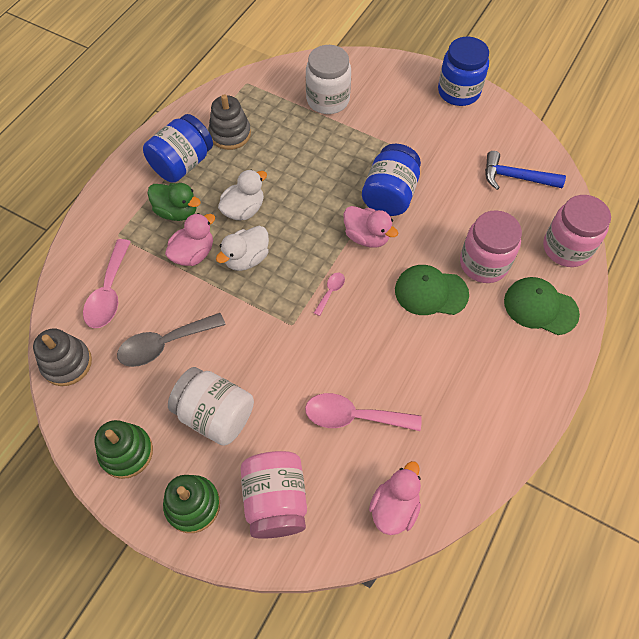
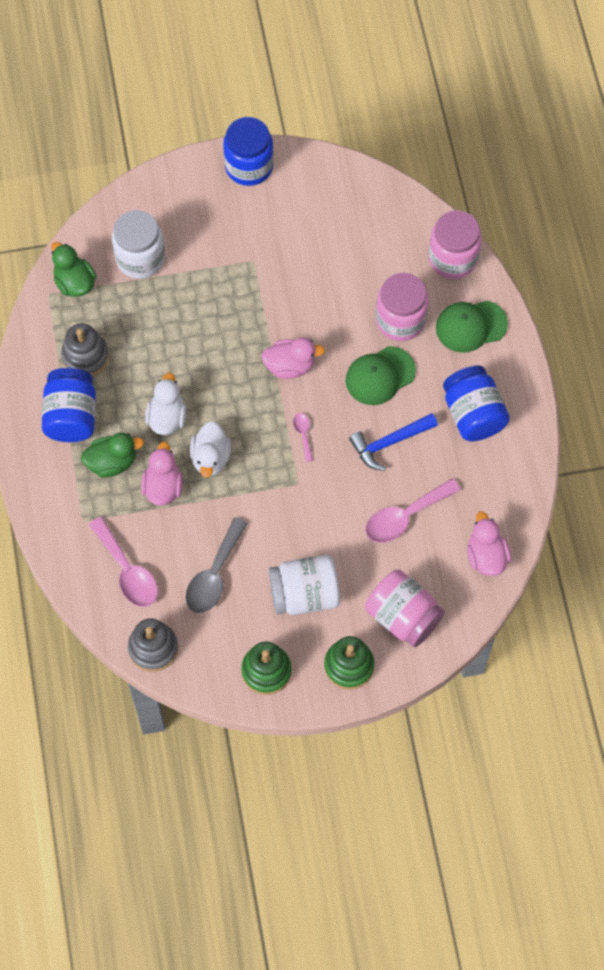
camera: 40 degrees left, 5 degrees up
(270, 87) = (75, 283): none -> green duck
(389, 195) = (276, 314): blue jar -> blue jar (473, 414)
(515, 177) = (364, 221): blue hammer -> blue hammer (389, 443)

